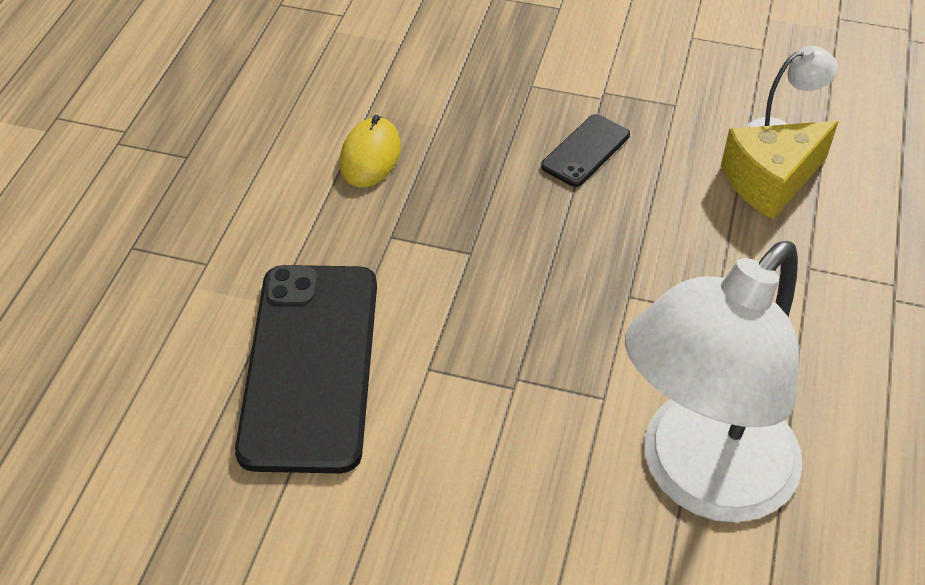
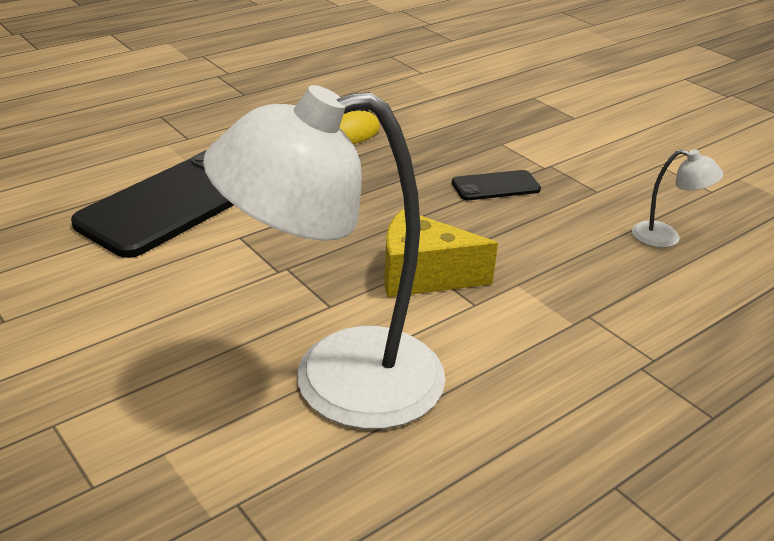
camera: 35 degrees right, 15 degrees down
(770, 182) = (620, 258): yellow cheese -> yellow cheese (422, 276)

